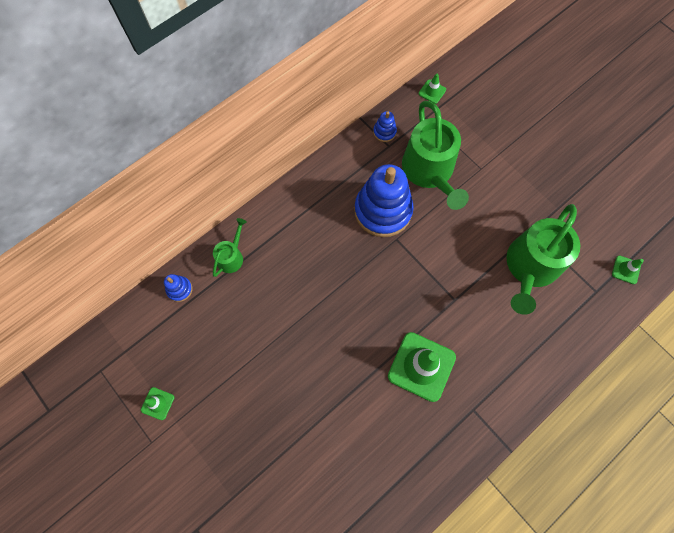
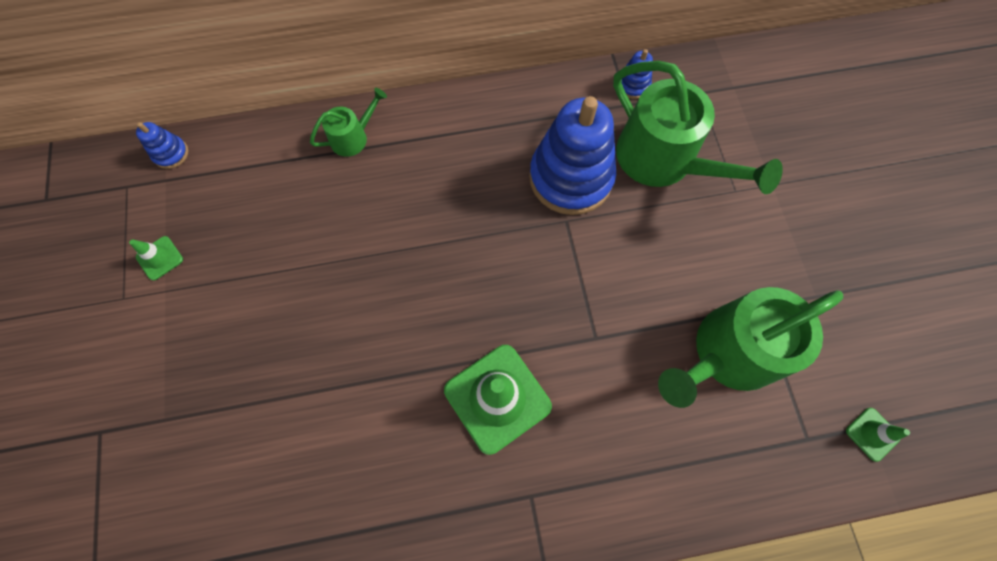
camera: 30 degrees right, 0 degrees up
(179, 289) = (271, 143): blue stacking toy -> blue stacking toy (171, 153)
(429, 171) = (663, 160): green watering can -> green watering can turned 60 degrees counterclockwise
(432, 91) = (726, 66): green traffic cone -> none

